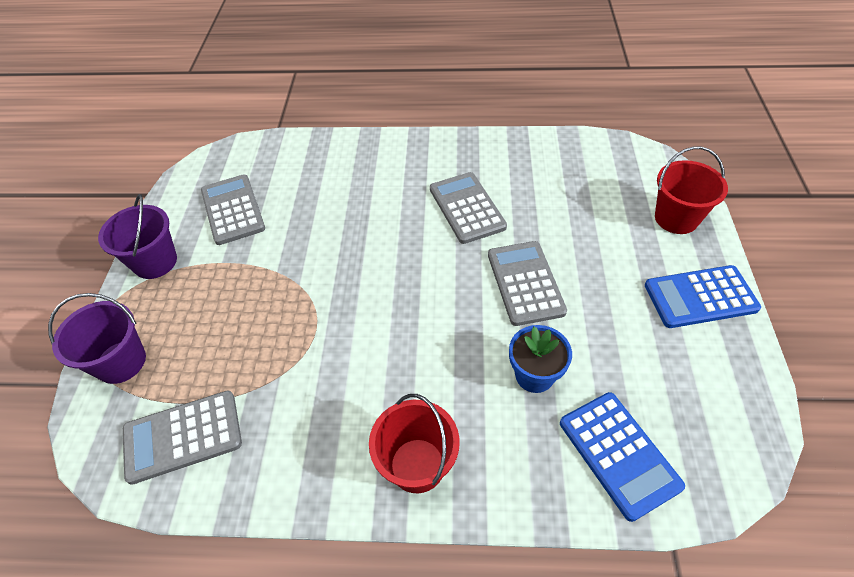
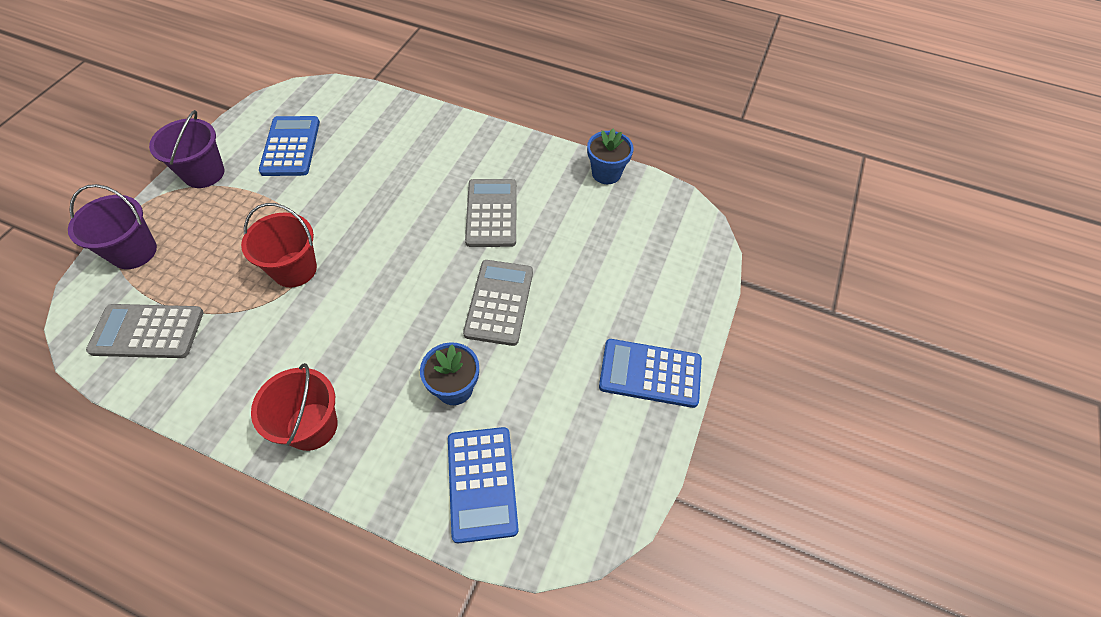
camera: 15 degrees right, 5 degrees up
(233, 210) = (291, 146): grey calculator -> blue calculator
(547, 143) = (606, 173): none -> blue flower pot
(676, 218) = (680, 290): red bucket -> red bucket (294, 269)

